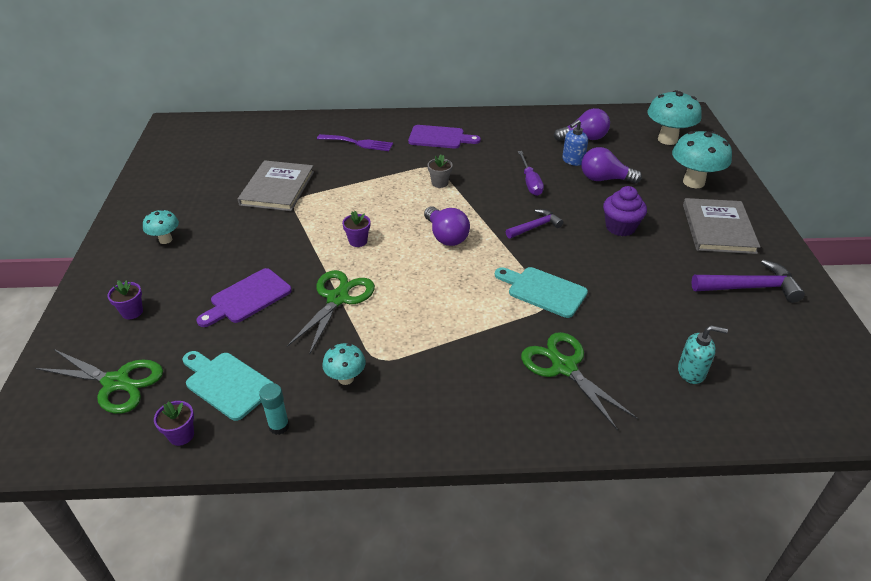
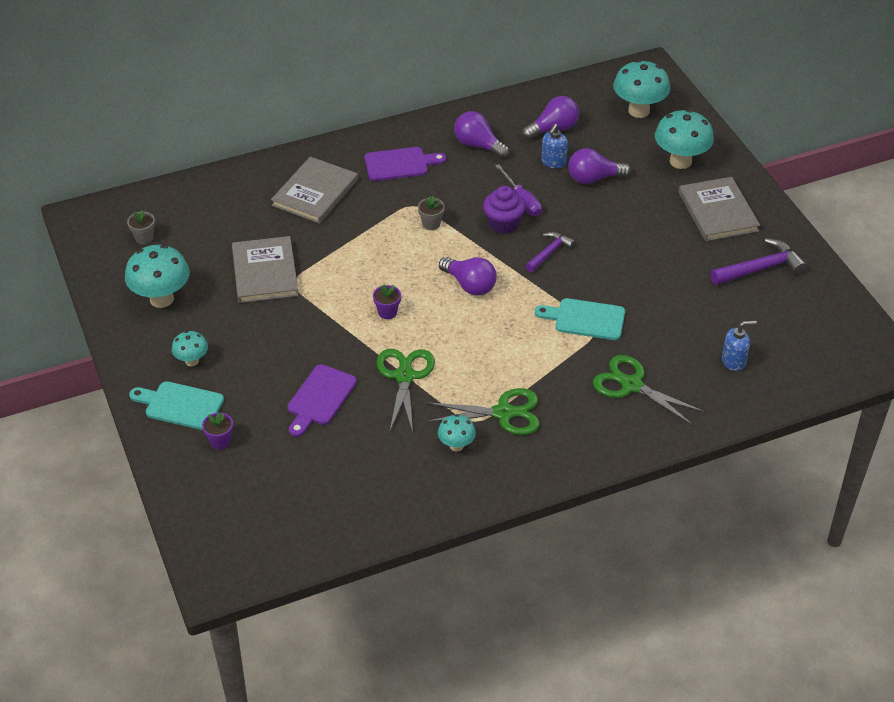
camera: 20 degrees left, 5 degrees up
(116, 382) = (259, 505): green scissors -> green scissors (503, 413)
(181, 435) = (350, 529): purple flower pot -> none
(182, 189) = (161, 299): none -> turquoise mushroom
(205, 146) = (144, 238): none -> grey flower pot
(227, 383) = (357, 478): turquoise cutting board -> turquoise cutting board (180, 405)
(279, 426) = (425, 499): turquoise glue stick -> none
(358, 143) = (315, 193): purple fork -> grey book
(513, 137) = (478, 145): none -> purple light bulb
(620, 227) = (629, 233): purple cupcake -> purple cupcake (503, 224)
(691, 372) = (734, 361): turquoise soap dispenser -> blue soap dispenser

